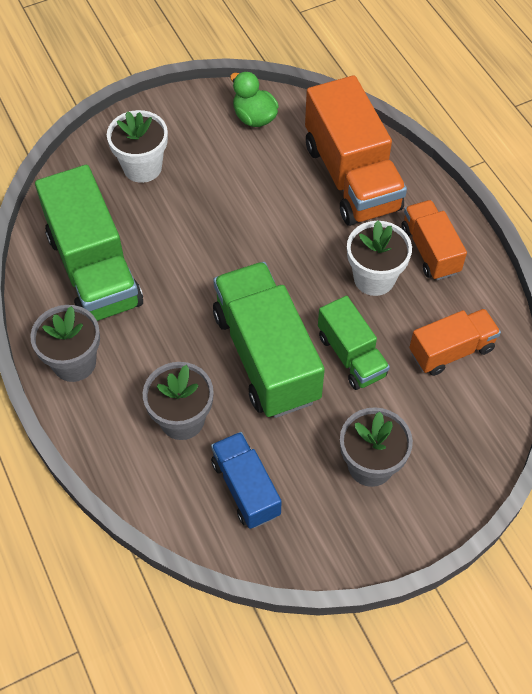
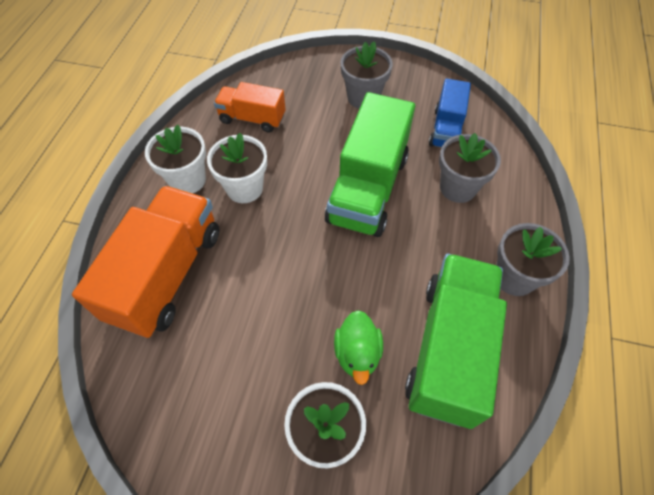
camera: 140 degrees left, 0 degrees up
(254, 117) = (171, 407): green duck -> green duck (357, 353)
(351, 355) = (313, 154): green truck -> none
(430, 250) = (187, 180): orange truck -> white flower pot

